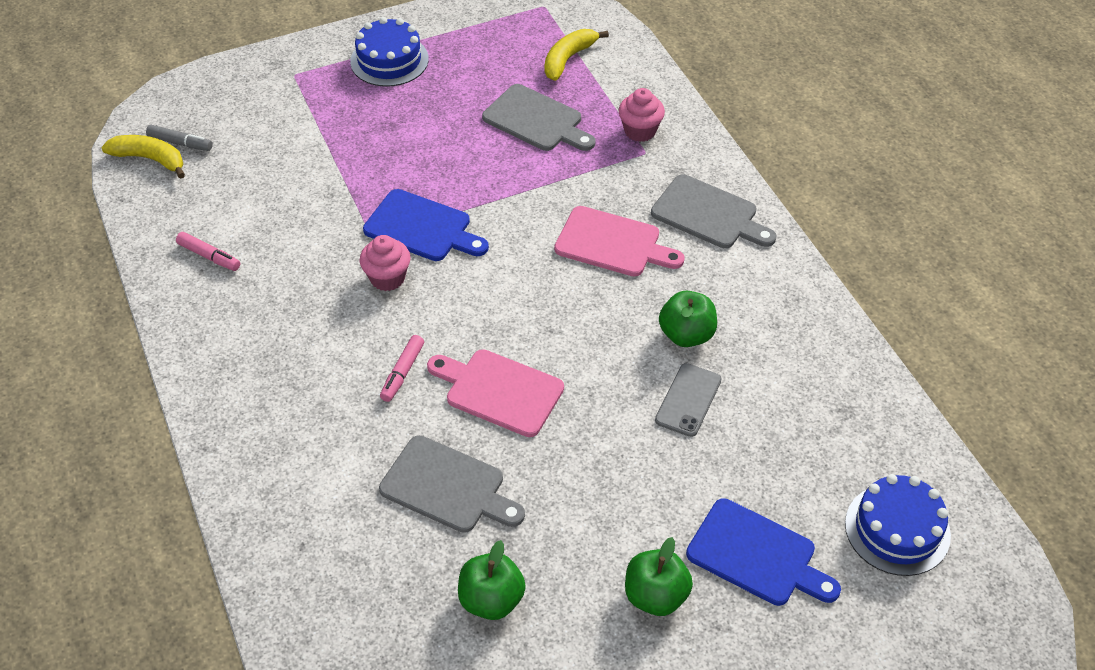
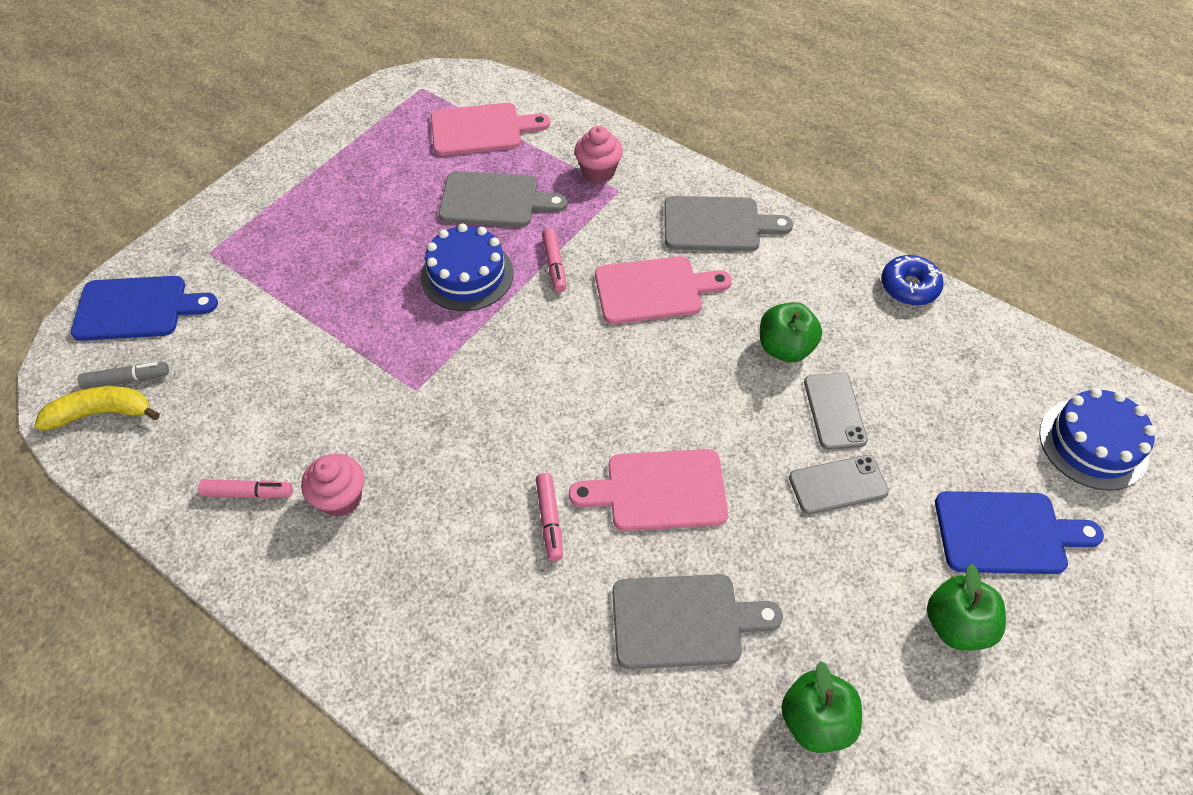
camera: 30 degrees left, 5 degrees up
(387, 278) = (462, 425): pink cupcake -> pink cupcake (341, 498)
(389, 60) = (303, 198): blue cake -> blue cake (467, 275)
(422, 228) = (459, 356): blue cutting board -> blue cutting board (137, 308)
(546, 190) = (554, 265): none -> pink marker
(568, 59) = (482, 130): yellow banana -> pink cutting board
(644, 454) = (838, 485): none -> grey phone
(839, 335) = (909, 287): none -> blue donut

